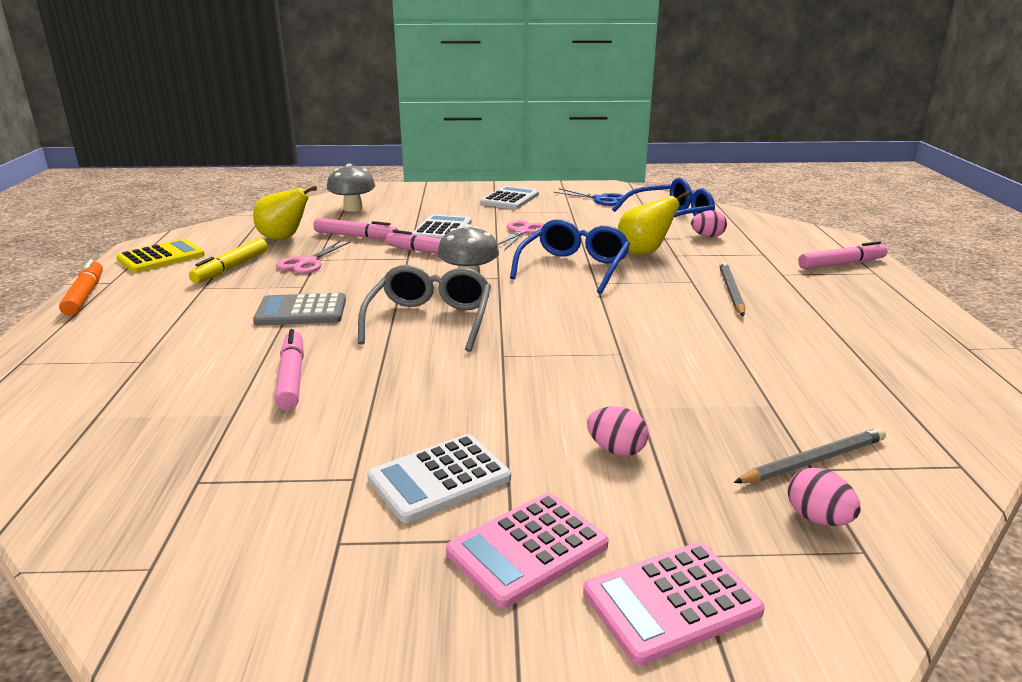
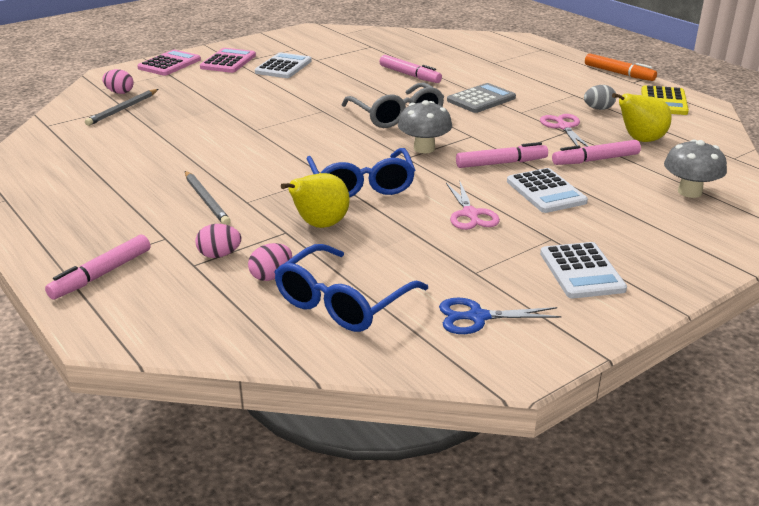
camera: 145 degrees right, 5 degrees up
(231, 268) = (598, 109): yellow marker -> grey egg
(616, 450) = (219, 91): pink egg -> pink egg (219, 255)

